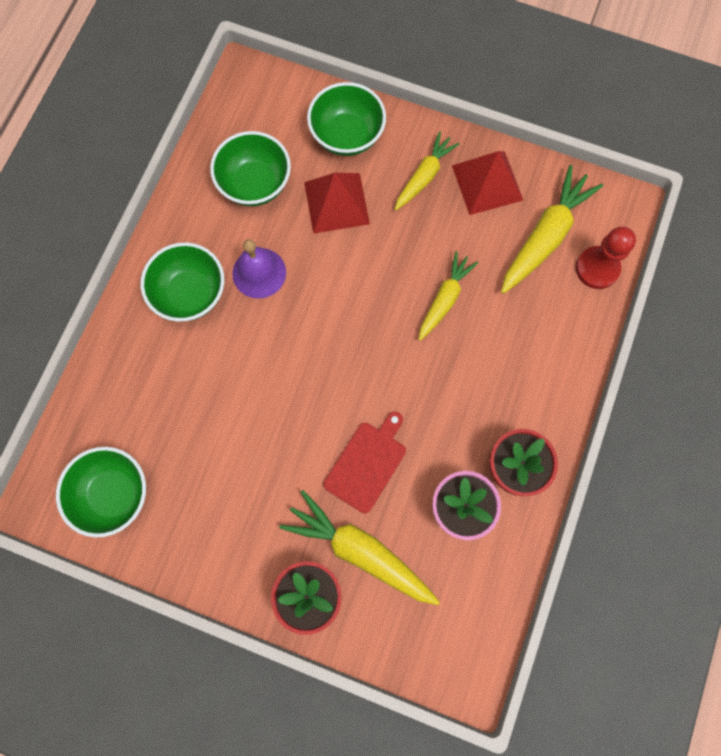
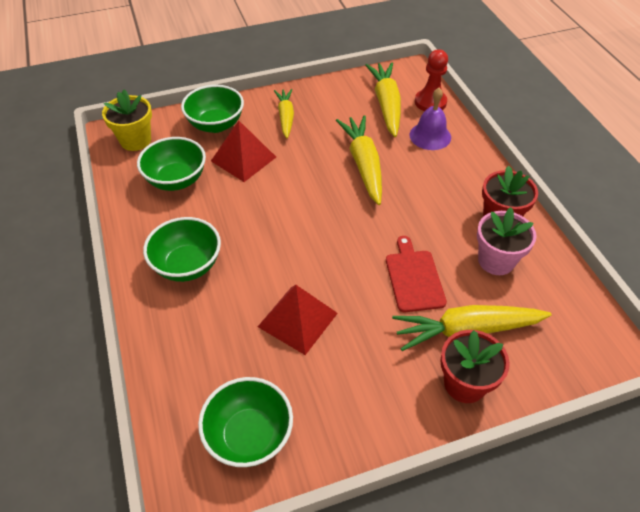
camera: 40 degrees left, 25 degrees down
(256, 102) = (135, 140): none -> yellow flower pot
(259, 273) = (227, 223): purple bell -> purple bell (430, 136)
(444, 299) = (363, 164): yellow carrot -> yellow carrot, size x1.56
(487, 183) = (326, 100): red pyramid -> red pyramid (297, 320)

